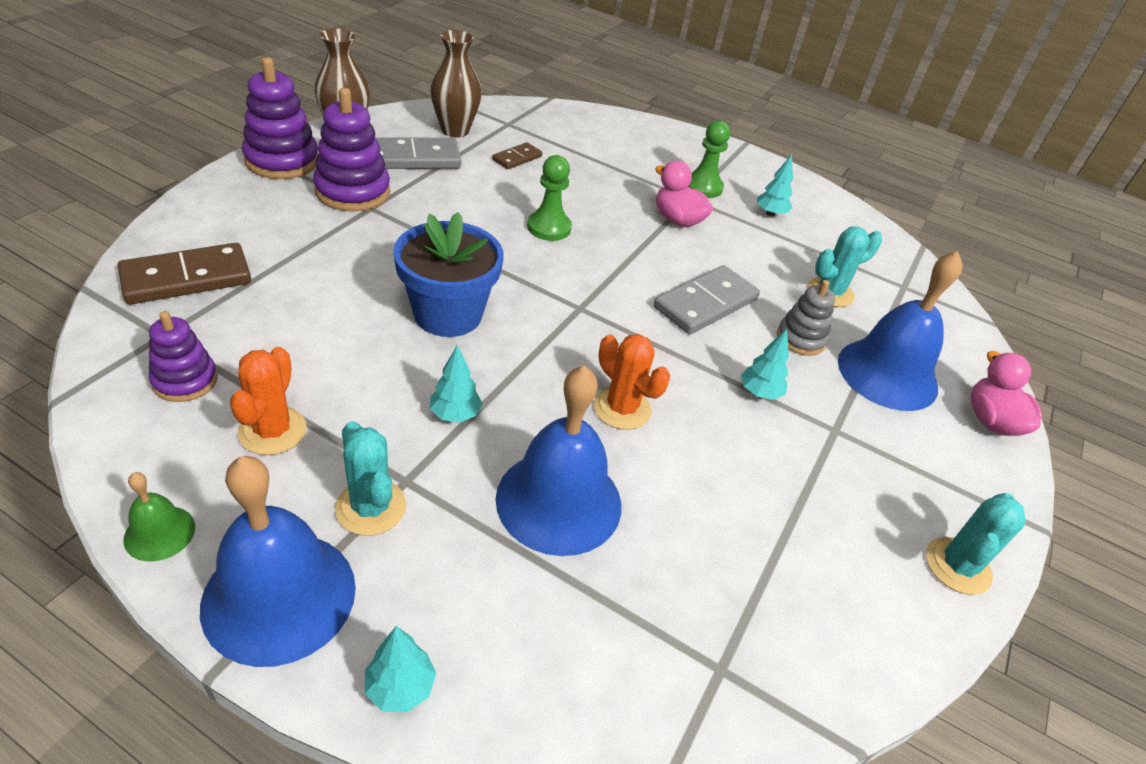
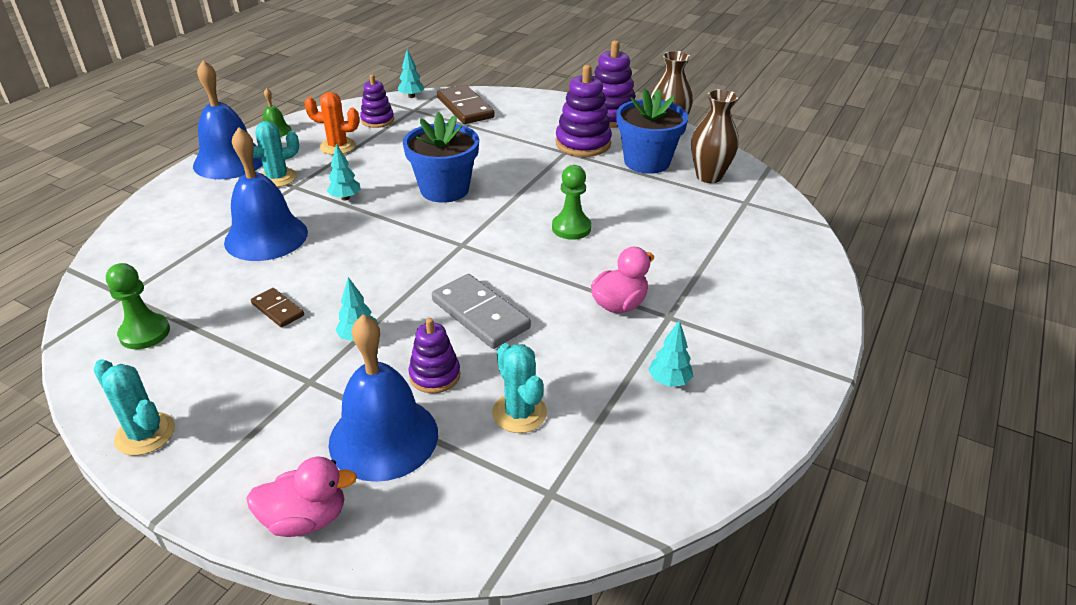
camera: 95 degrees right, 5 degrees down
(400, 687) = (166, 195): turquoise tree -> turquoise tree (411, 96)
(413, 158) = (647, 162): grey domino -> blue flower pot
(517, 158) = (681, 209): brown domino -> brown domino (277, 310)
(622, 408) = (345, 263): orange cactus -> none
(703, 187) = (699, 328): green pawn -> green pawn (145, 333)
(801, 339) = (435, 375): grey stacking toy -> purple stacking toy

